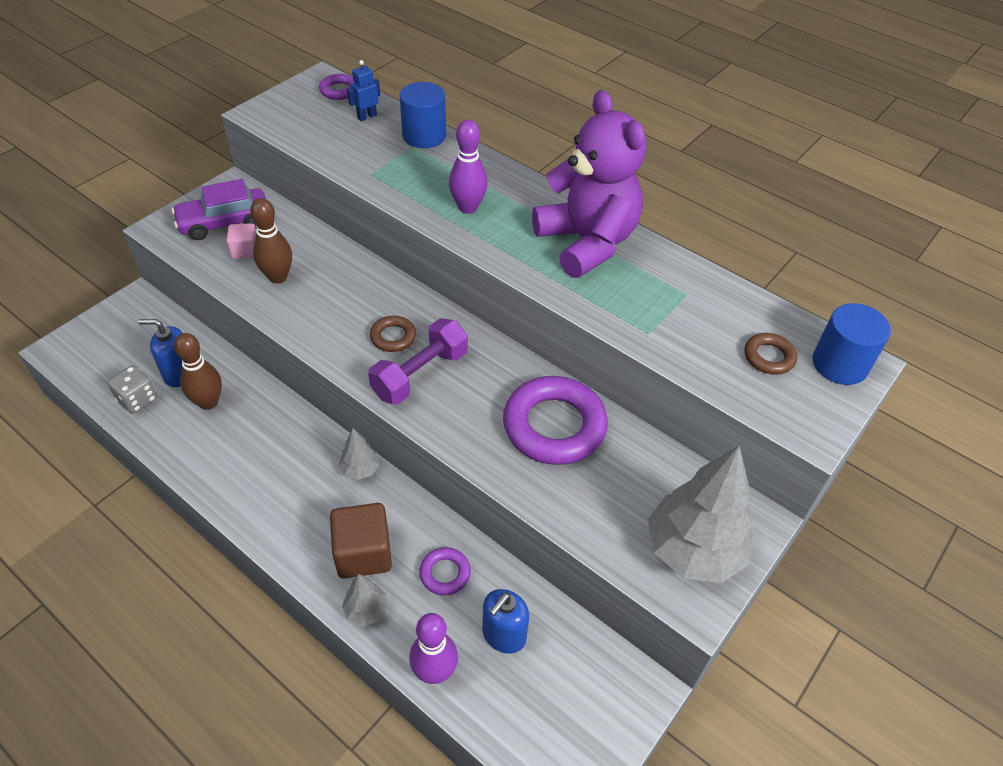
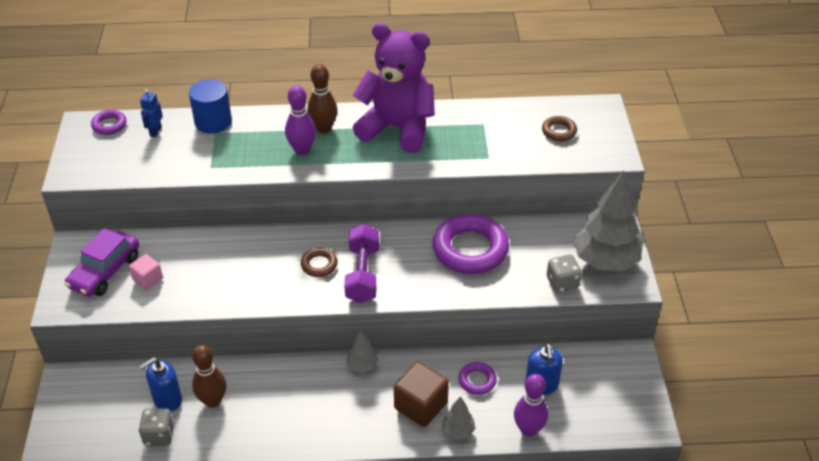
camera: 40 degrees left, 5 degrees down
(278, 277) = (194, 280): brown bowling pin -> brown bowling pin (323, 128)
(612, 537) = (562, 283): none -> grey dice
(840, 364) = (593, 113): blue cylinder -> none

